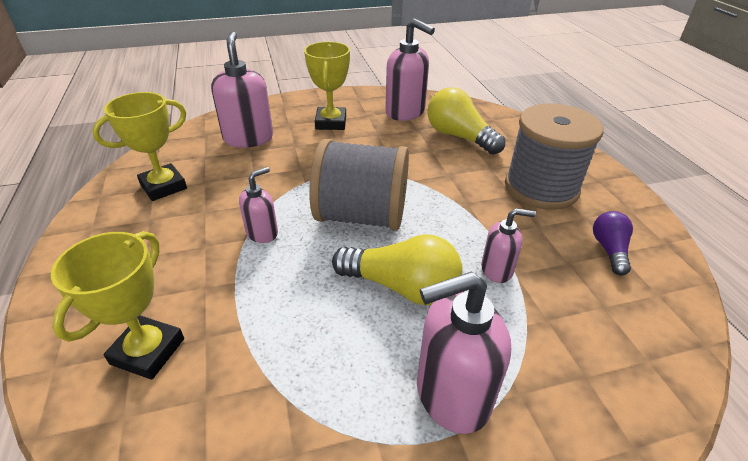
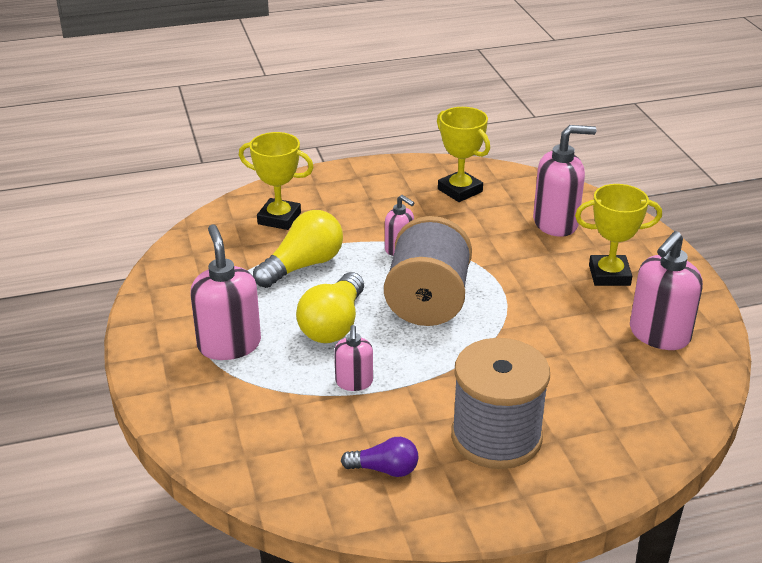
camera: 90 degrees right, 5 degrees down
(459, 137) = (604, 379): yellow light bulb -> yellow light bulb (303, 266)

